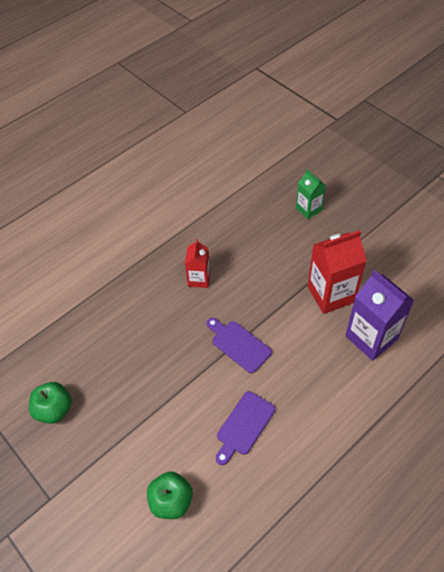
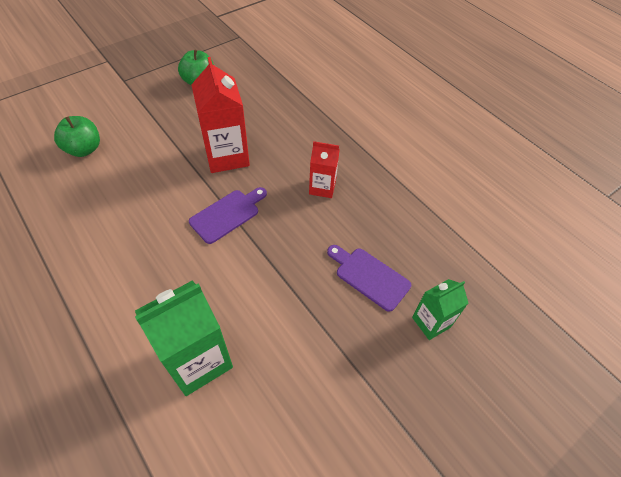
camera: 90 degrees right, 0 degrees up
(244, 425) = (131, 208): purple cutting board -> purple cutting board (369, 277)
(331, 294) = (277, 323): red carton -> red carton (227, 156)
(371, 337) = (198, 360): purple carton -> green carton

